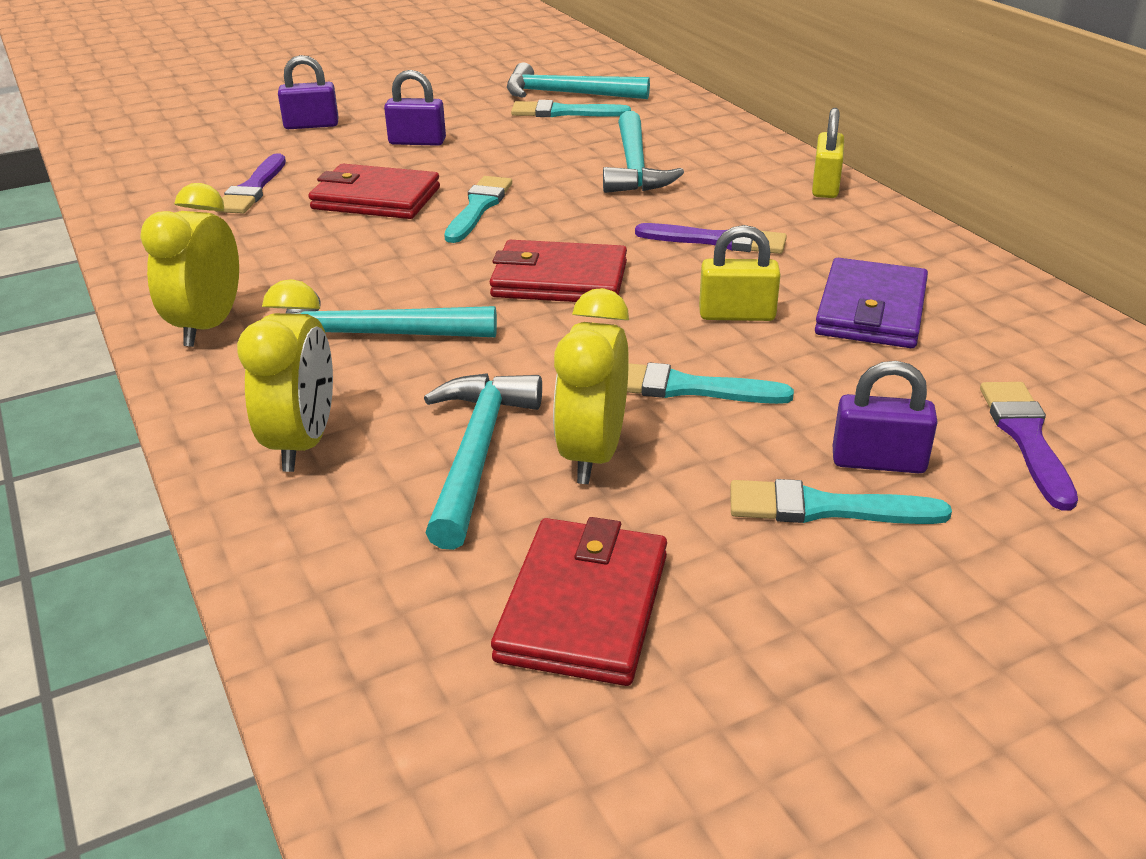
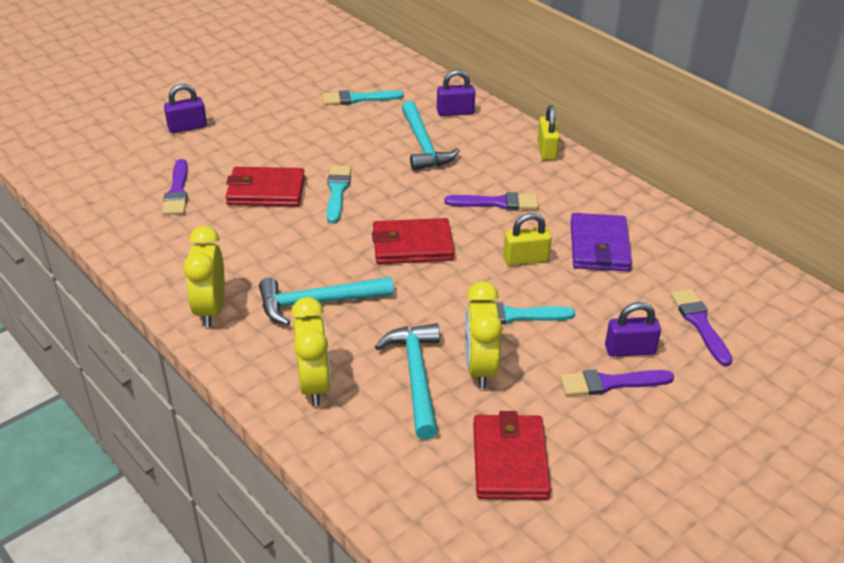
camera: 15 degrees left, 5 degrees up
(417, 142) = (270, 136): purple padlock -> purple padlock (455, 112)
(566, 94) = (353, 81): turquoise hammer -> none
(825, 508) = (611, 383): turquoise brush -> purple brush

